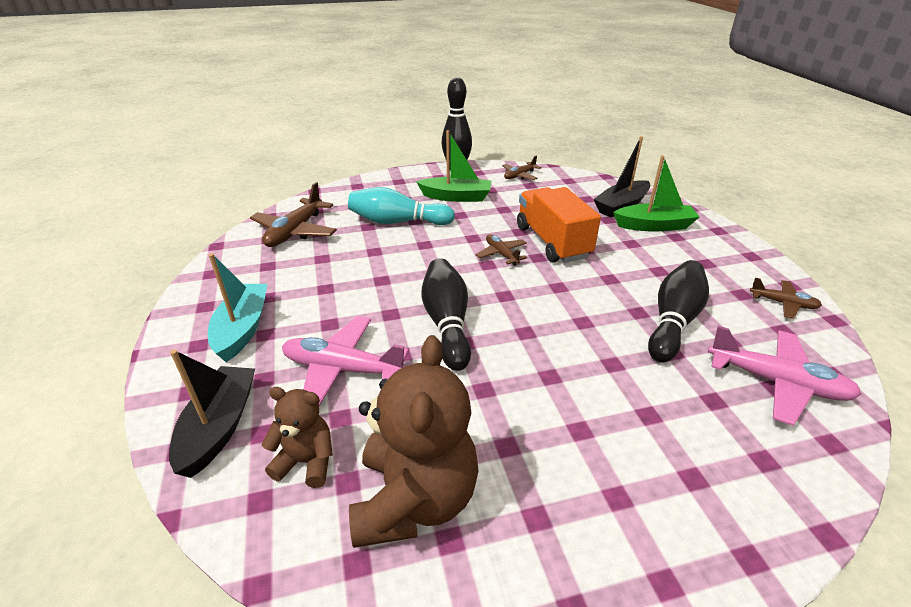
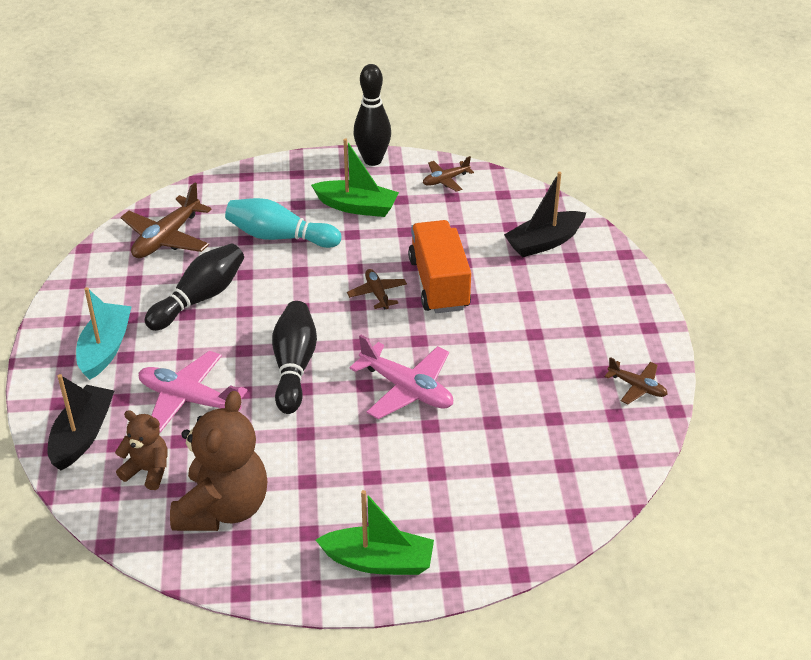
camera: 10 degrees right, 5 degrees up
(654, 226) = (565, 275): green boat -> green boat (379, 561)
(673, 321) = (512, 392): black bowling pin -> black bowling pin (200, 298)
(776, 382) = (568, 461): pink plane -> pink plane (407, 389)

